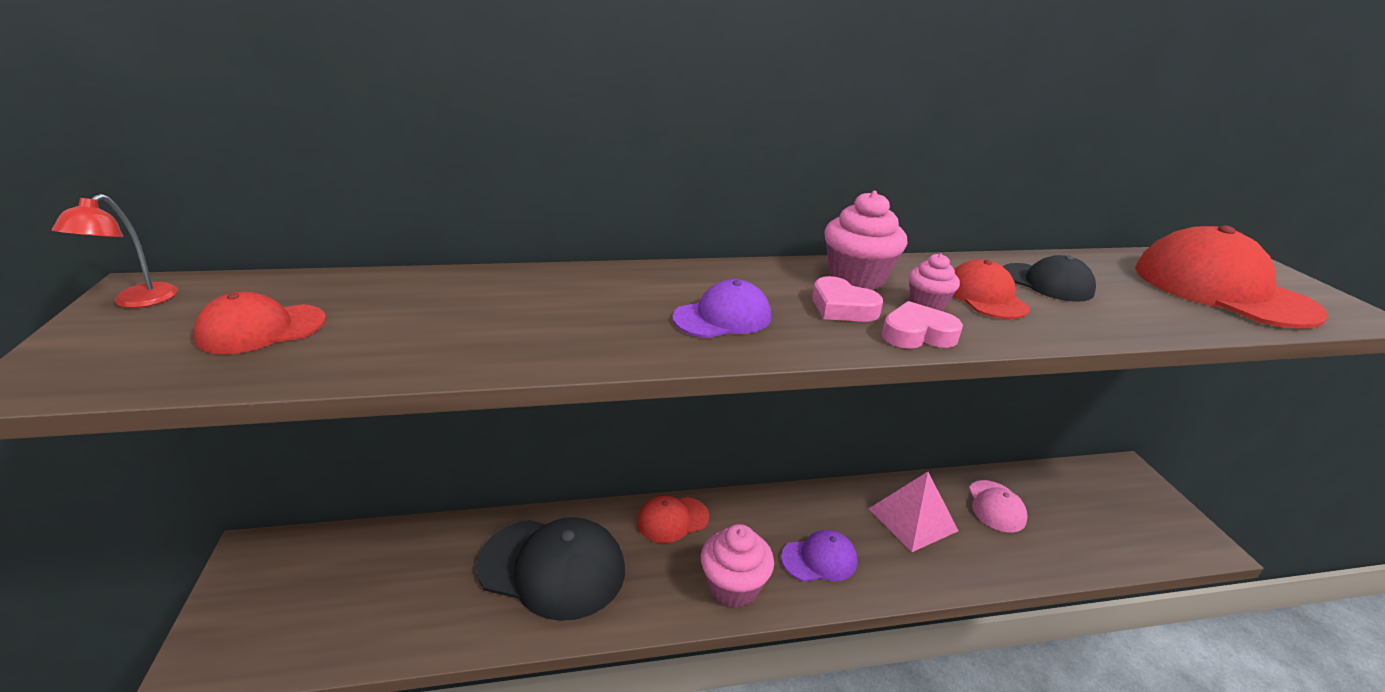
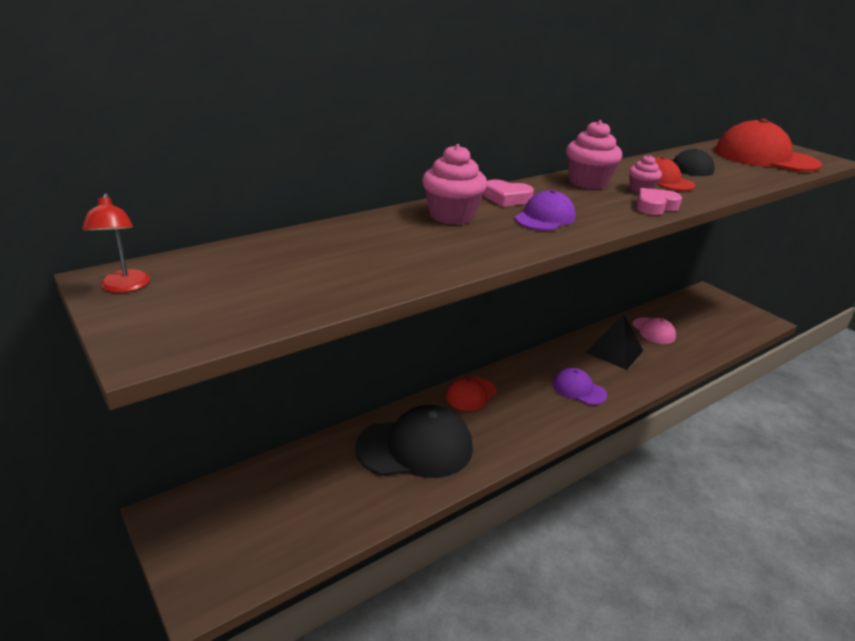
camera: 25 degrees left, 0 degrees up
(262, 329) = (261, 283): red cap -> none
(733, 586) = (541, 420): pink cupcake -> pink cupcake (452, 216)
(819, 559) = (579, 389): purple cap -> purple cap turned 105 degrees counterclockwise
(842, 307) = (601, 200): pink heart -> pink heart (506, 198)
(913, 519) = (614, 351): pink pyramid -> black pyramid

